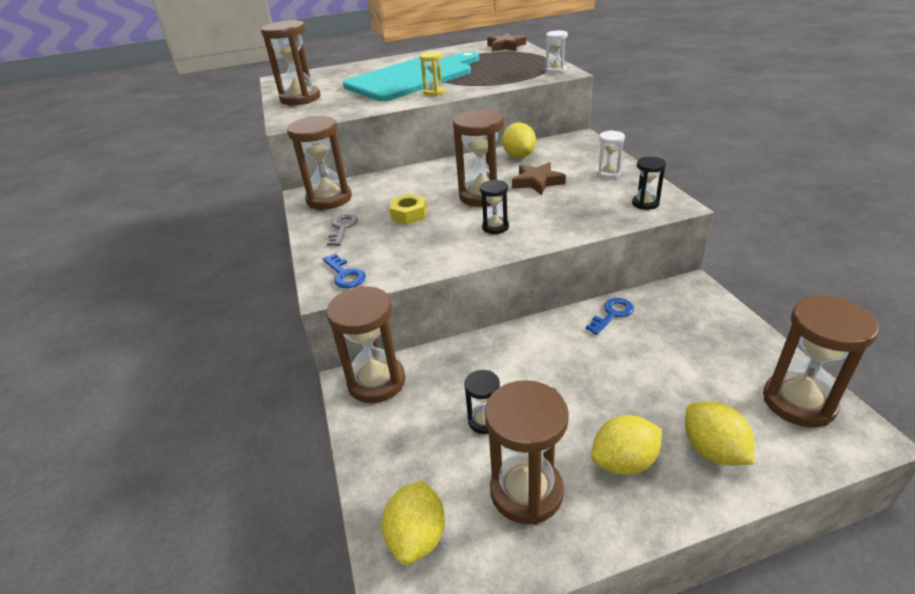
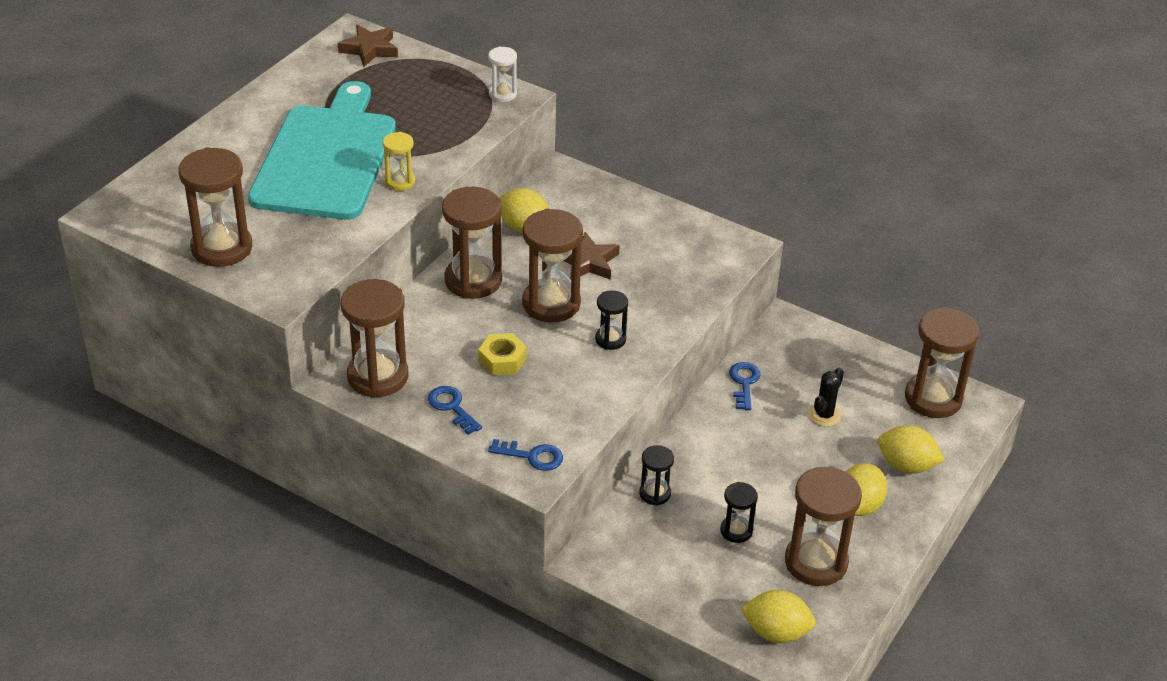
camera: 45 degrees left, 5 degrees up
(342, 228) = (452, 407): grey key -> blue key
(376, 382) = (611, 549): brown hourglass -> brown hourglass (473, 280)
(417, 537) = (776, 632): yellow lemon -> yellow lemon turned 45 degrees counterclockwise
(608, 174) = (647, 223): white hourglass -> none
(645, 203) = (718, 253): black hourglass -> black hourglass (655, 493)
(663, 367) = (824, 415): none -> black cactus

